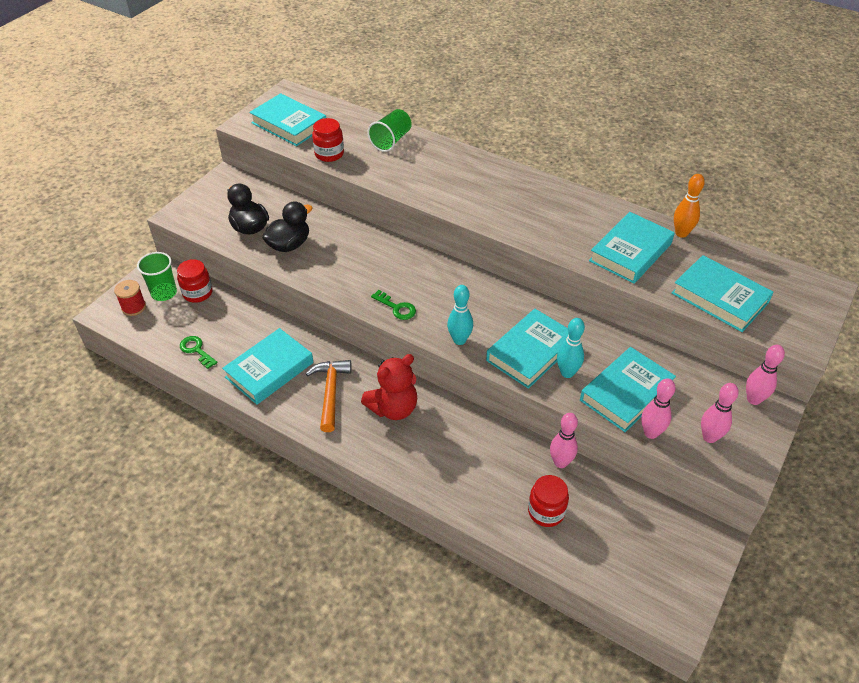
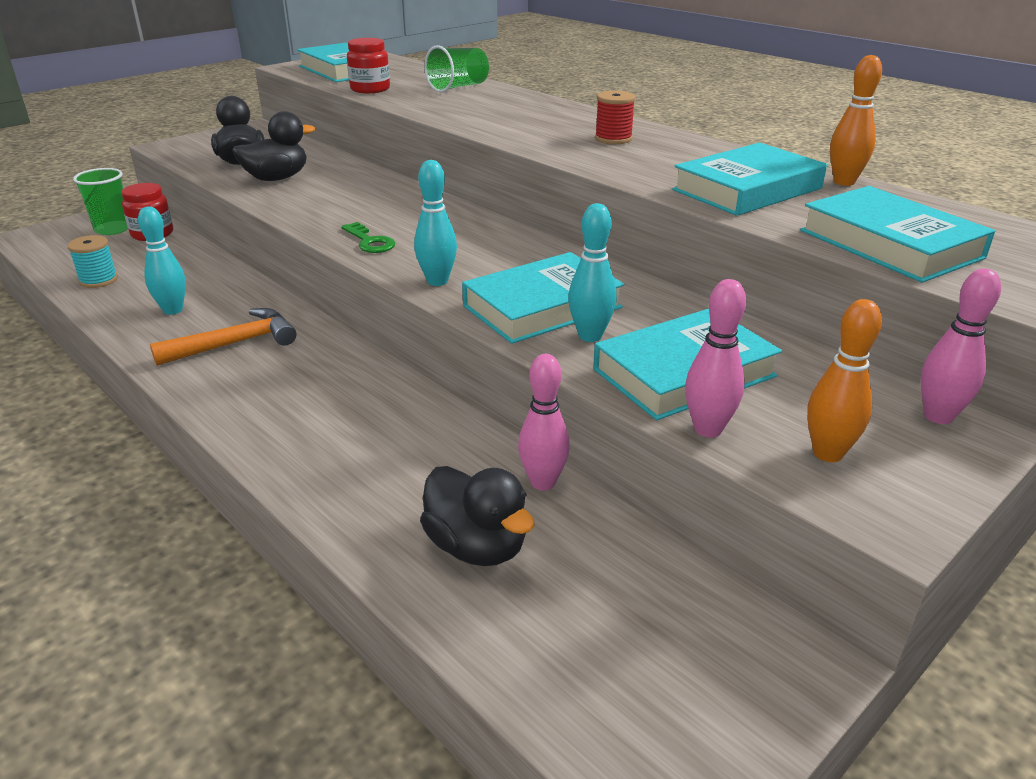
camera: 15 degrees right, 15 degrees down
(134, 307) = (65, 236): red spool -> red spool (613, 139)
(196, 350) = (98, 280): green key -> turquoise spool
(269, 370) = (173, 310): turquoise book -> turquoise bowling pin
(330, 392) = (235, 343): orange hammer -> orange hammer turned 45 degrees clockwise
(393, 408) = (312, 373): red teddy bear -> none
(546, 511) = (477, 547): red jar -> black duck
(709, 437) = (827, 453): pink bowling pin -> orange bowling pin

